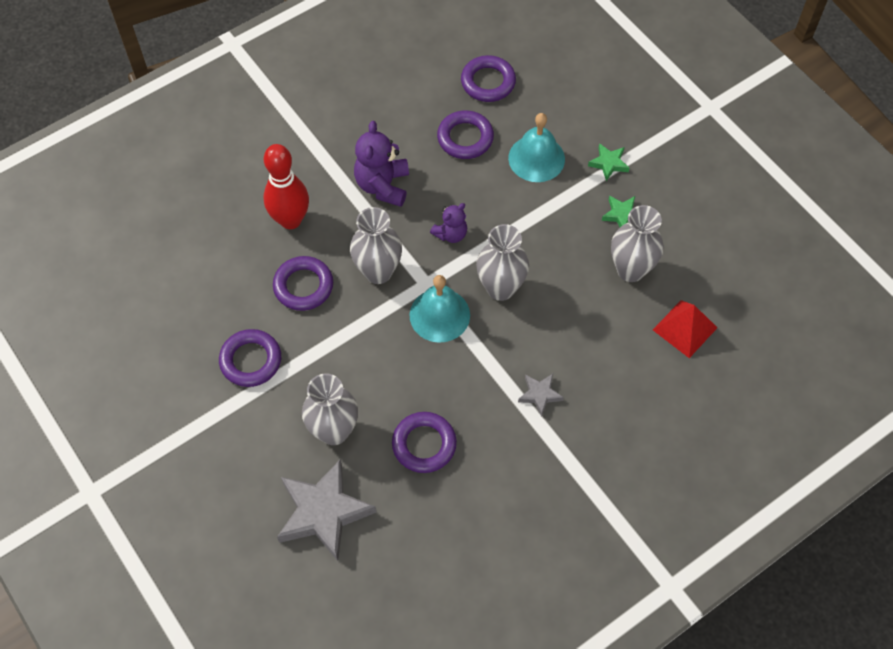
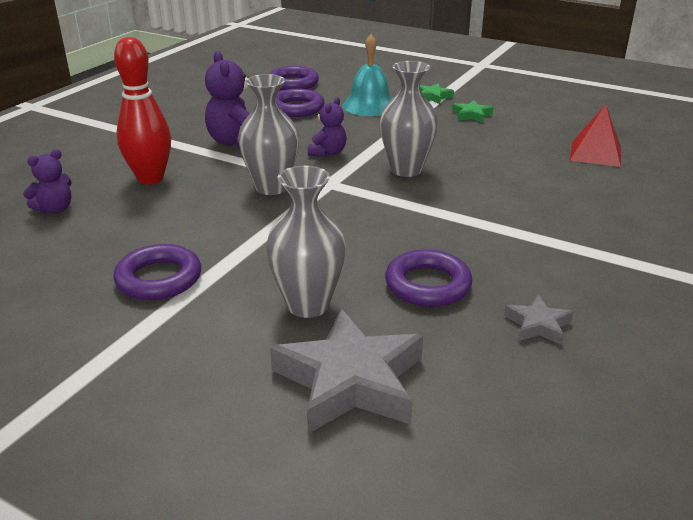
camera: 25 degrees left, 30 degrees down
(207, 239) = (55, 209): none -> purple teddy bear
(303, 286) = (193, 213): purple ring -> none
(439, 315) = (360, 197): turquoise bell -> none
(539, 394) = (514, 219): grey star -> grey star (538, 325)
(630, 270) = (511, 137): grey vase -> none

